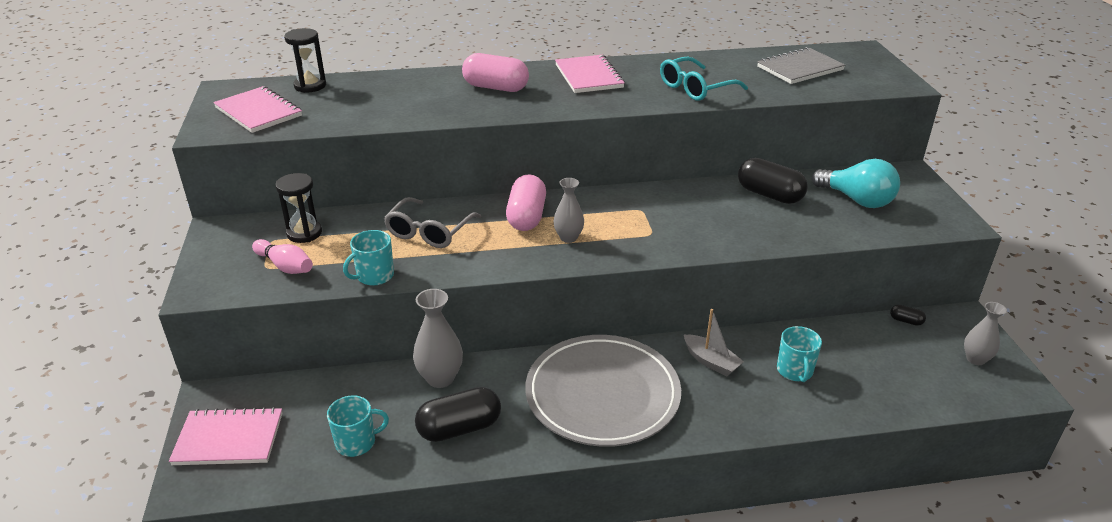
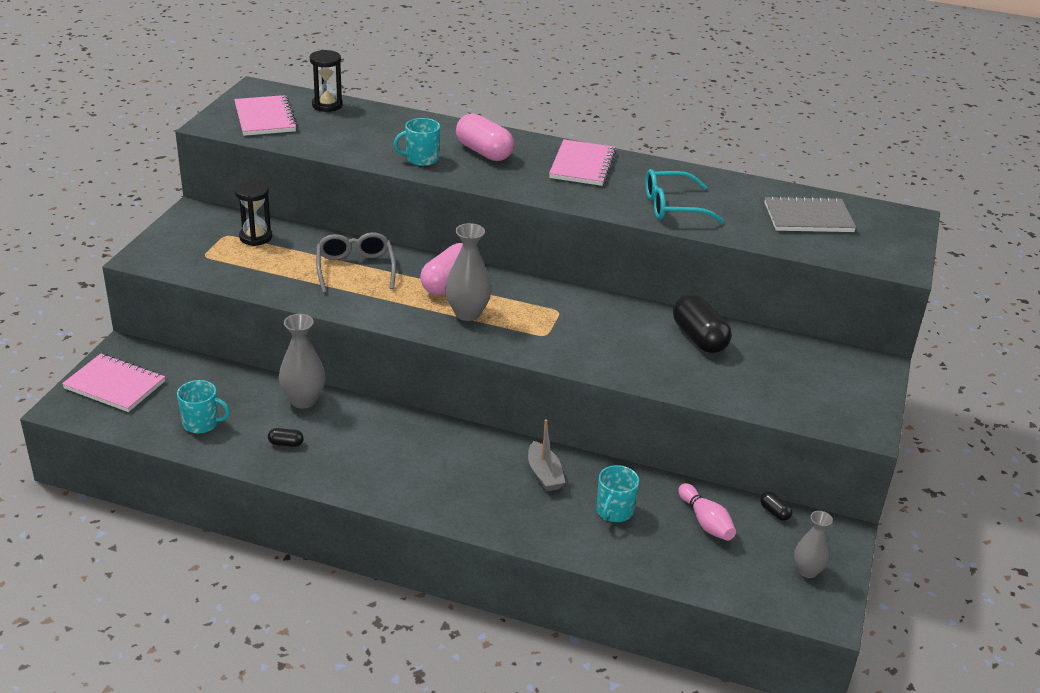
camera: 25 degrees right, 0 degrees up
(285, 266) = (219, 259): pink bowling pin -> pink bowling pin (705, 522)
(374, 276) = (279, 290): turquoise mug -> turquoise mug (421, 159)
(429, 232) = (355, 269): grey glasses -> grey glasses turned 120 degrees clockwise
(459, 428) = (286, 444): black capsule -> black capsule, size x0.45
(568, 238) = (467, 313): grey vase -> grey vase, size x1.51
(602, 394) = (423, 463): grey plate -> none
(857, 200) = (784, 372): turquoise light bulb -> none

